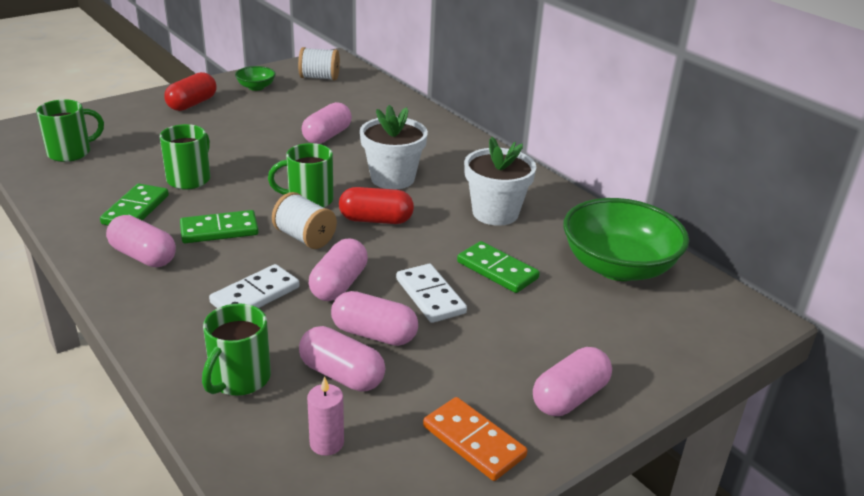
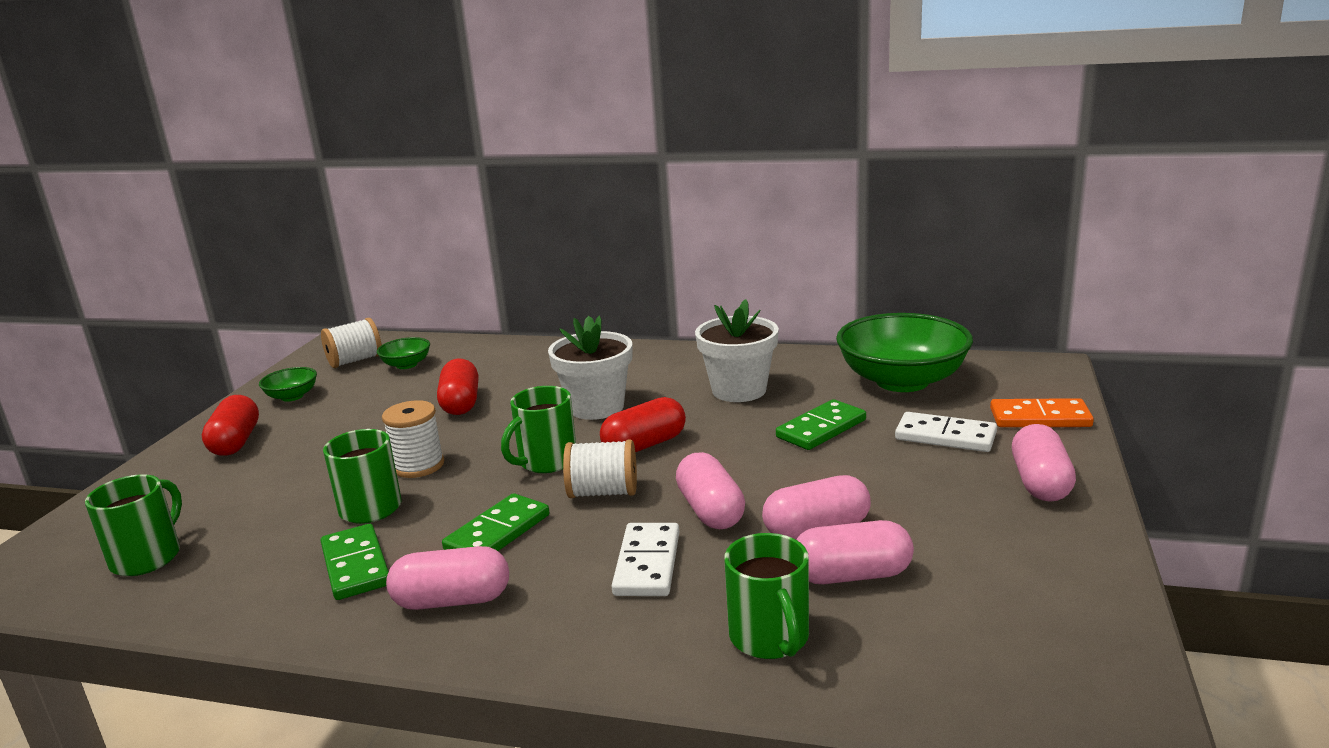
camera: 35 degrees left, 10 degrees down
(247, 166) = (418, 466): none -> white spool
(326, 443) = (943, 633): pink candle -> none
(327, 136) = (461, 403): pink capsule -> red capsule
(340, 94) = (406, 365): none -> green bowl
(430, 296) = (806, 475): white domino -> white domino (945, 436)
(473, 441) = (1041, 554): orange domino -> orange domino (1040, 418)
(497, 270) = (821, 429): green domino -> green domino turned 45 degrees counterclockwise

